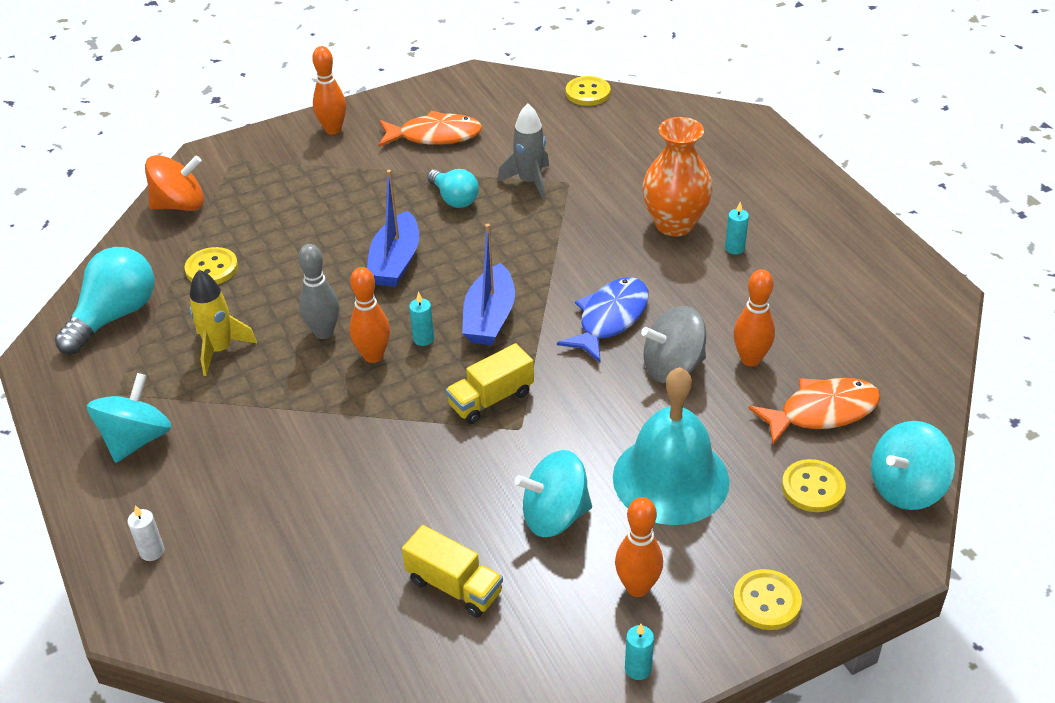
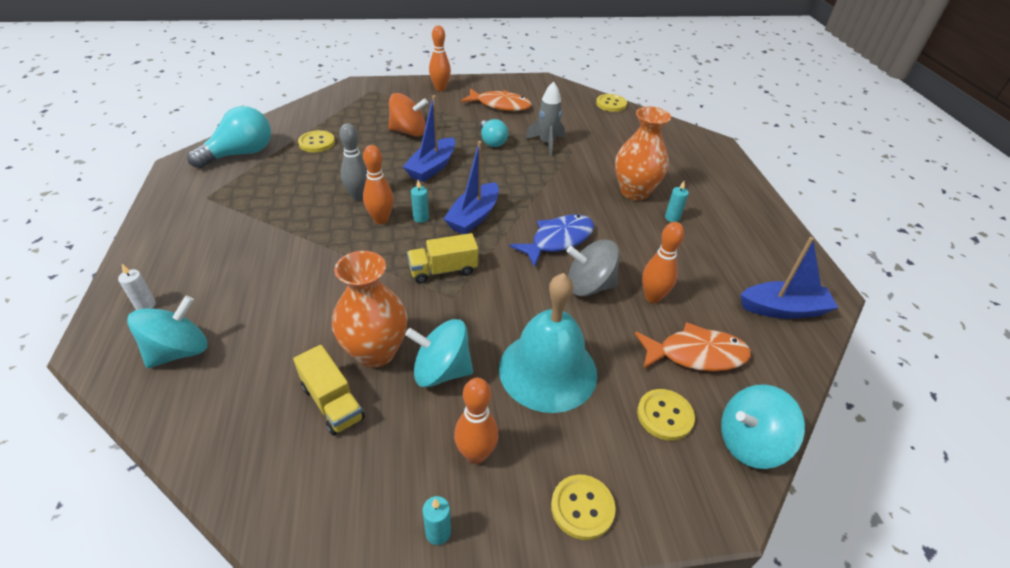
camera: 15 degrees right, 0 degrees up
(137, 439) = (195, 228): turquoise spinning top -> turquoise spinning top (179, 351)
(180, 205) = (324, 105): orange spinning top -> orange spinning top (408, 132)
(220, 350) = (287, 189): yellow rocket -> none
(468, 519) = (375, 352): none -> orange vase
(898, 330) = (783, 309): none -> blue boat

